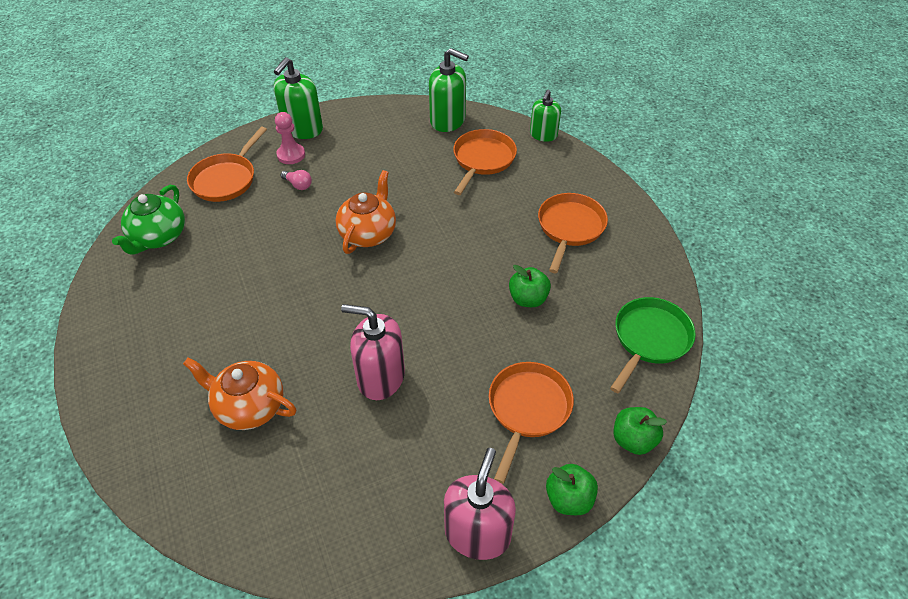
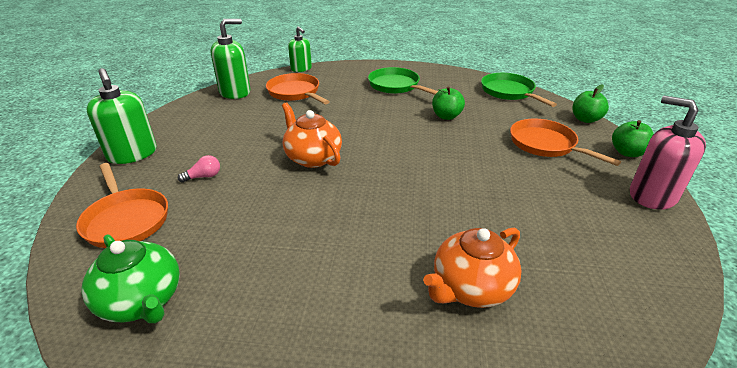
camera: 60 degrees left, 15 degrees down
(291, 155) = (157, 170): pink pawn -> none
(380, 377) = (480, 196): pink soap dispenser -> none
(570, 228) = (396, 86): orange pan -> green pan

